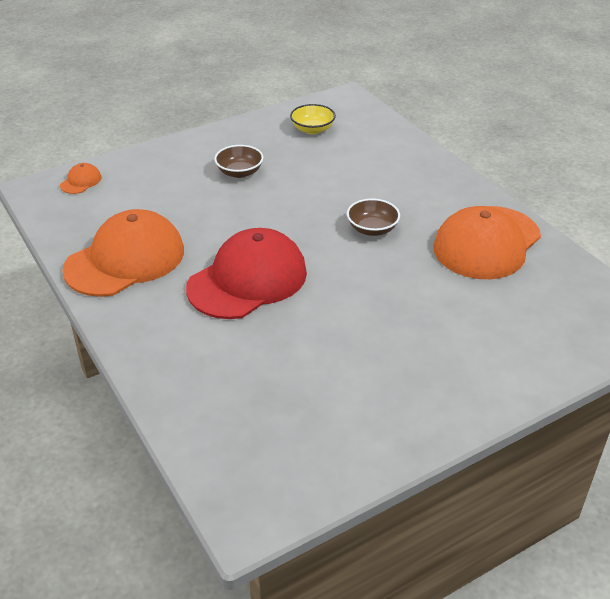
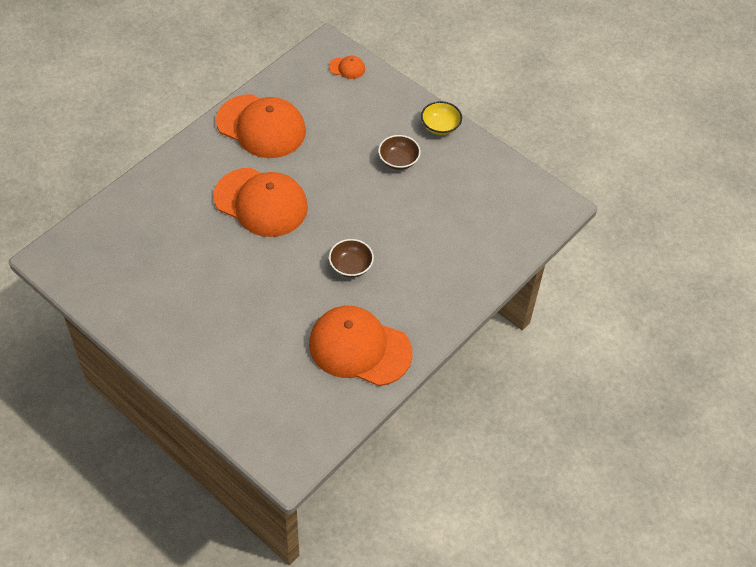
camera: 70 degrees right, 15 degrees up
(247, 280) = (261, 202): red cap -> orange cap
(312, 129) = (488, 193): yellow bowl -> yellow bowl (440, 126)

